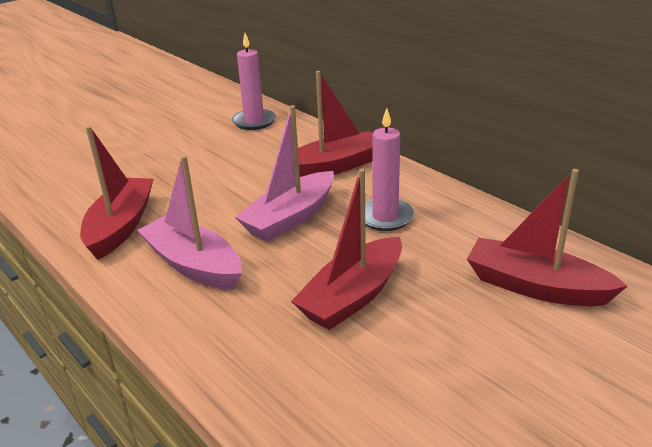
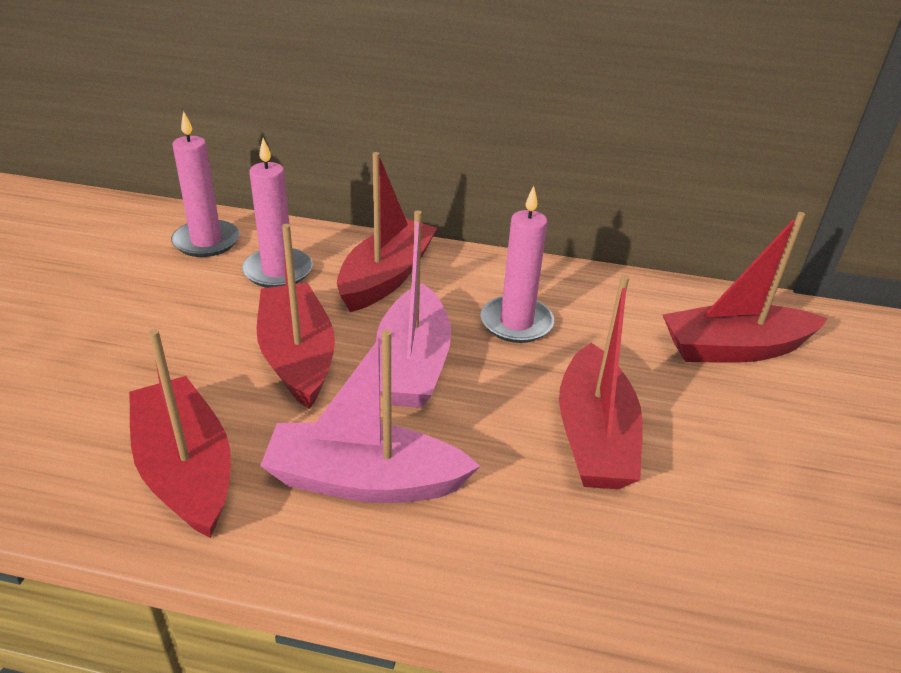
camera: 40 degrees left, 5 degrees up
(232, 193) = (297, 357): none -> red boat
(274, 147) = (278, 271): none -> pink candle

